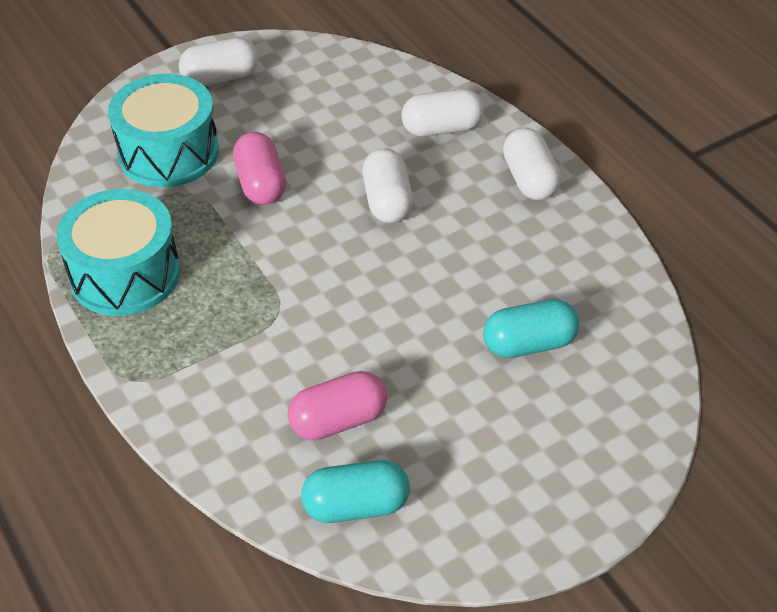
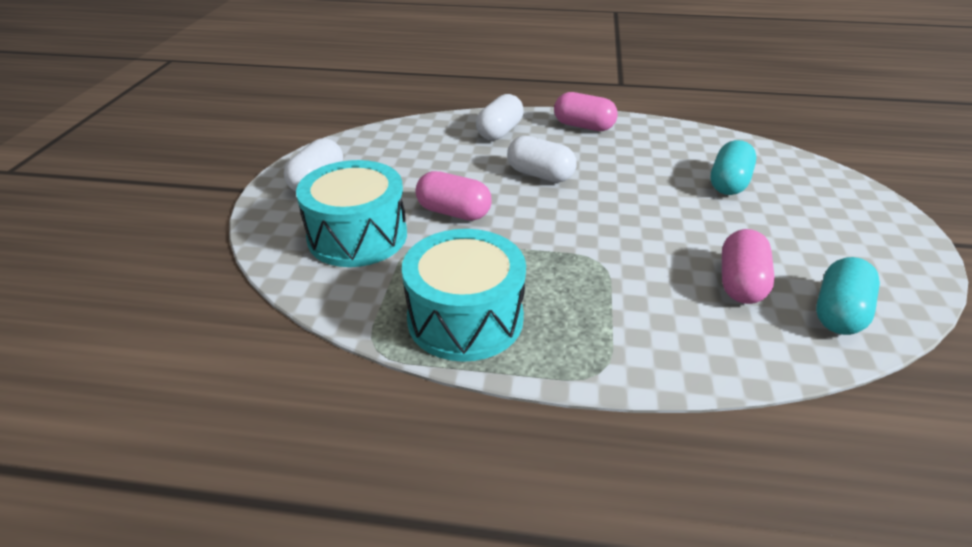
camera: 50 degrees left, 10 degrees down
(529, 179) = (583, 126): white capsule -> pink capsule

